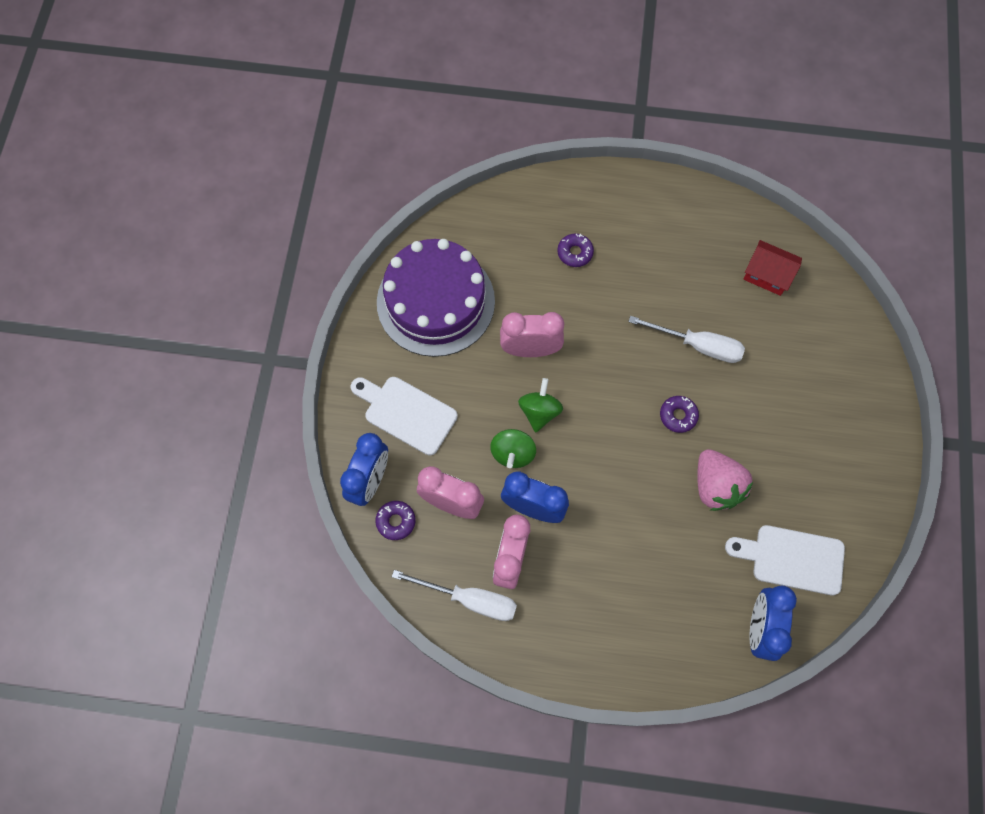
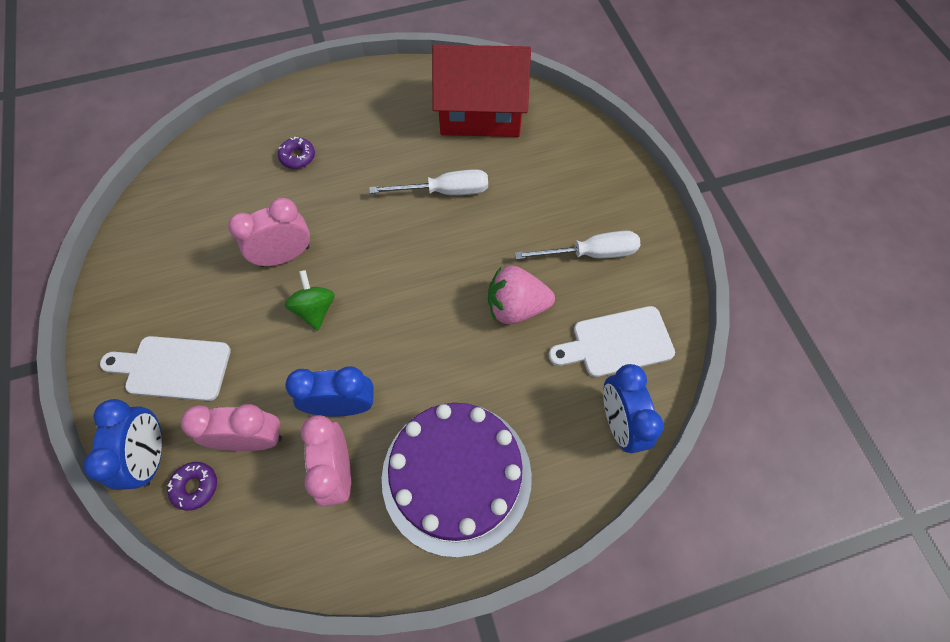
camera: 25 degrees left, 5 degrees down
(435, 301) = (172, 249): purple cake -> purple cake (456, 476)
(470, 599) = (308, 535): white screwdriver -> white screwdriver (591, 253)
(513, 453) = (302, 360): green spinning top -> none
(678, 416) = (452, 258): purple donut -> none
(716, 486) = (516, 307): pink strawberry -> pink strawberry turned 135 degrees clockwise
(767, 275) = (480, 112): red house -> red house, size x2.03

